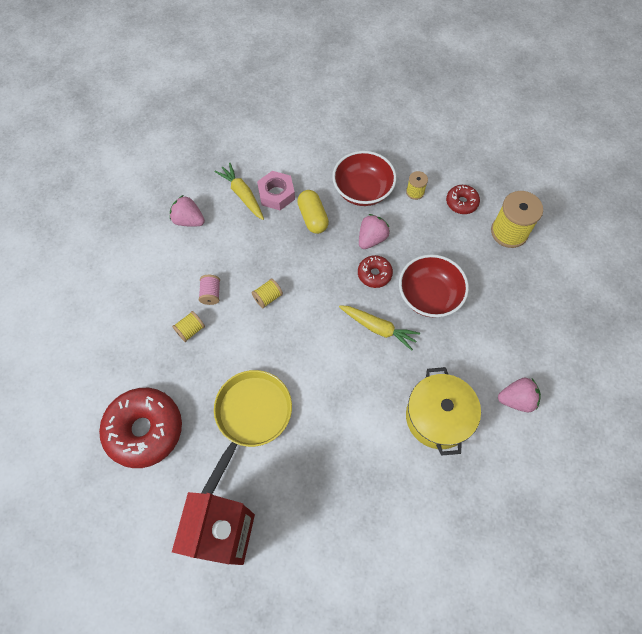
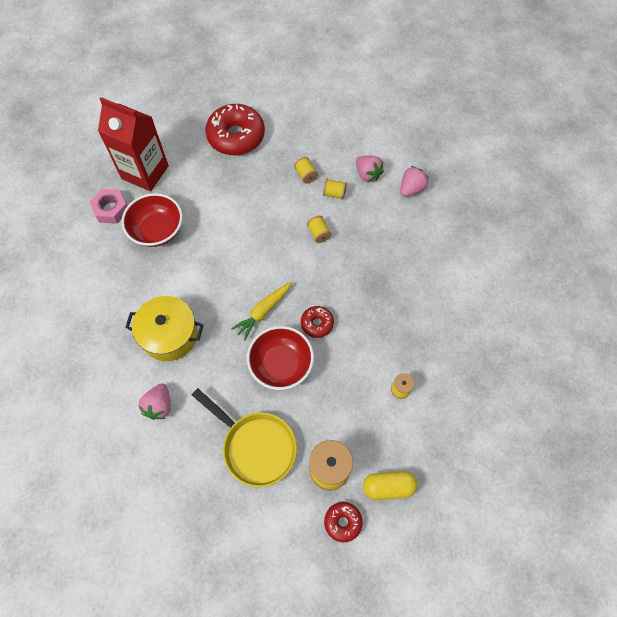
camera: 105 degrees right, 0 degrees up
(211, 294) = (334, 194): pink spool -> yellow spool
(242, 195) = (430, 234): yellow carrot -> none
(250, 417) = (220, 202): yellow pan -> yellow pan (255, 446)
(276, 194) = (425, 262): pink nut -> pink nut (111, 209)
(312, 217) = (391, 287): yellow capsule -> yellow capsule (388, 486)
(362, 190) = (413, 339): red bowl -> red bowl (157, 230)
(371, 239) = (355, 332): pink strawberry -> pink strawberry (367, 174)
(461, 202) = (377, 432): red donut -> red donut (342, 522)

